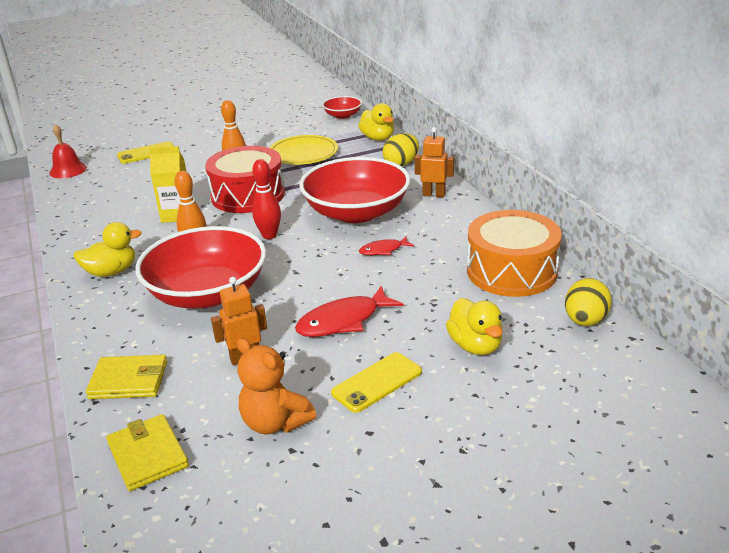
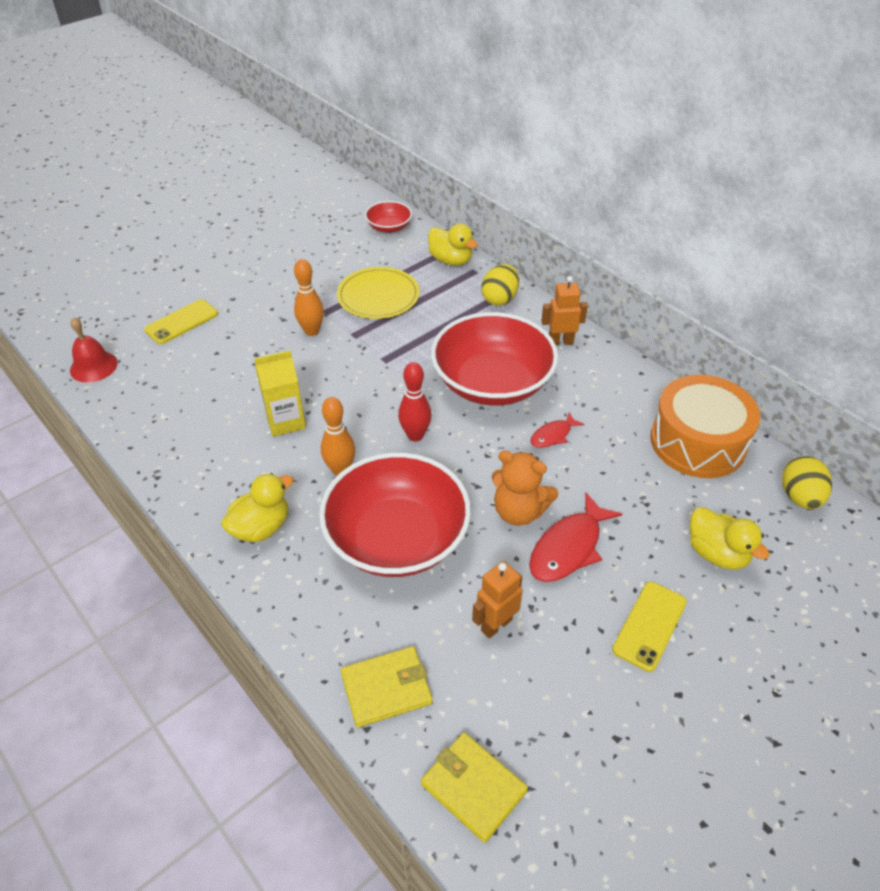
camera: 20 degrees left, 15 degrees up
(248, 195) = (352, 375): red drum -> none
(275, 422) = (579, 706): orange teddy bear -> orange teddy bear (519, 511)

